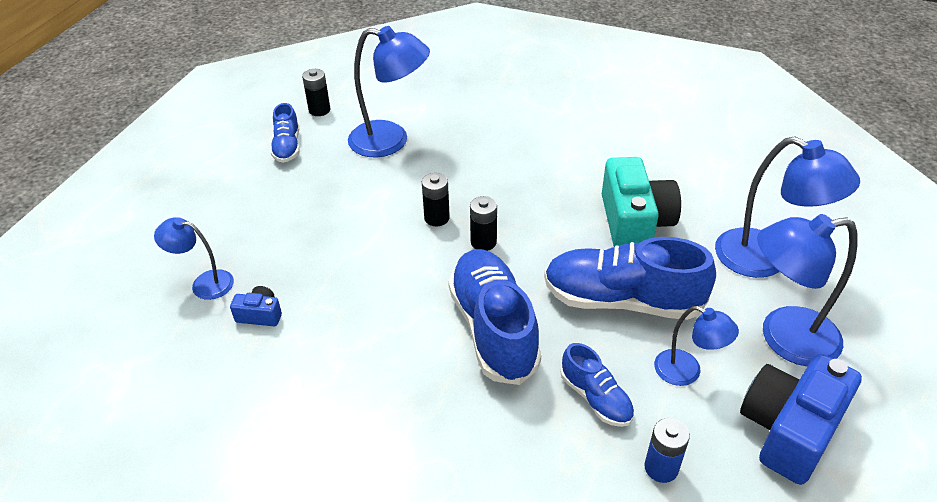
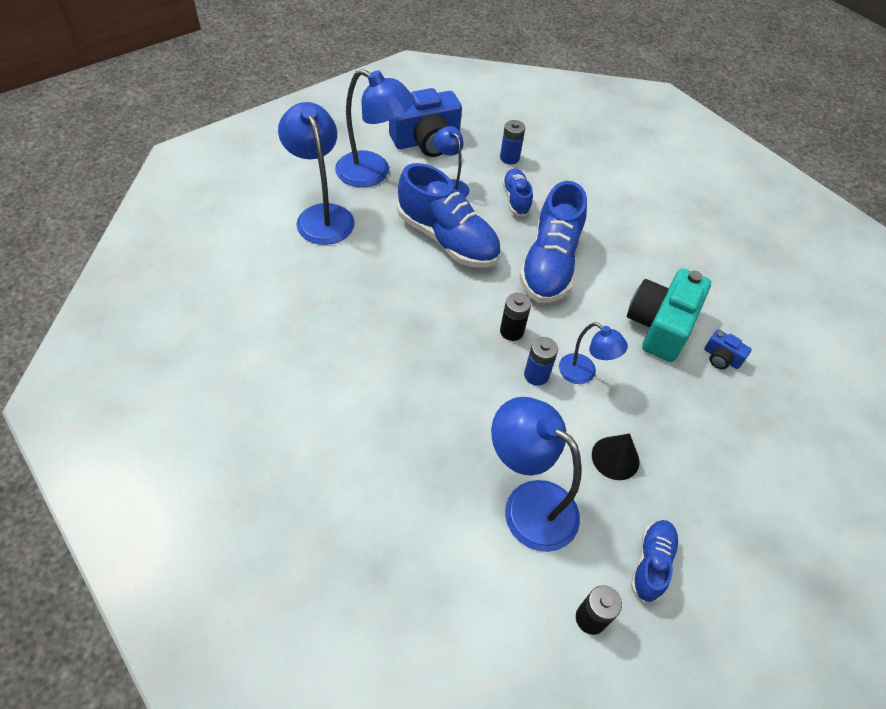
camera: 155 degrees left, 10 degrees up
(204, 283) = (766, 412): blue lamp -> blue lamp (584, 374)
(338, 191) = (615, 458): none -> black cone
(436, 218) = (536, 375): black battery -> blue battery
(634, 223) = (379, 286): turquoise camera -> turquoise camera (660, 326)

